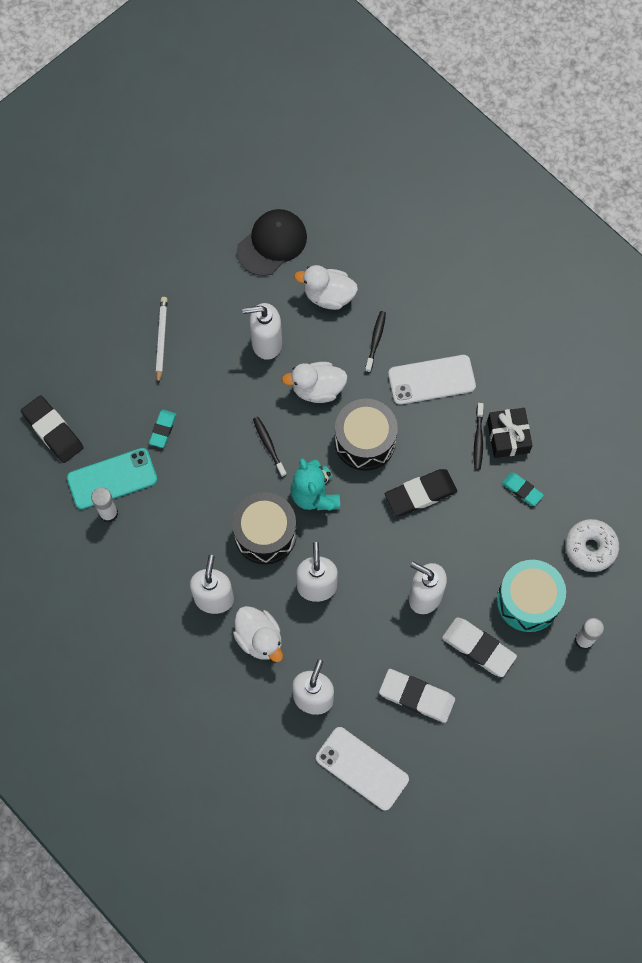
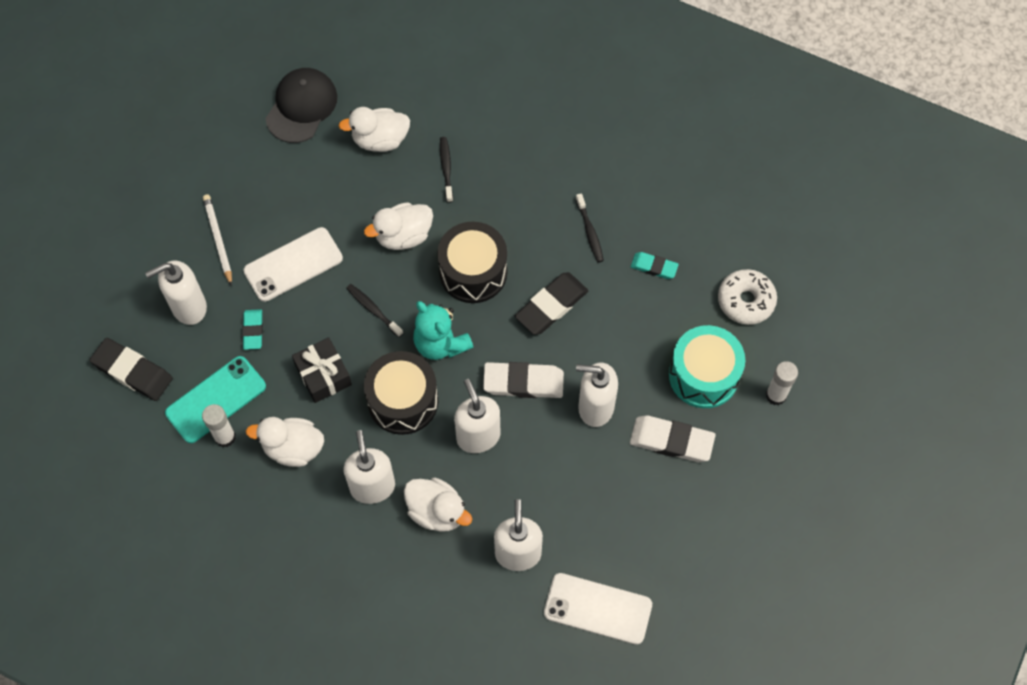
camera: 20 degrees left, 5 degrees down
(160, 542) = (293, 448): none -> white duck
(266, 343) = (332, 207): white soap dispenser -> white soap dispenser (188, 307)
(416, 696) = (627, 513): white eraser -> white eraser (523, 382)
(431, 380) = (519, 189): white phone -> white phone (293, 265)
(508, 436) = (619, 219): black gift -> black gift (323, 375)

